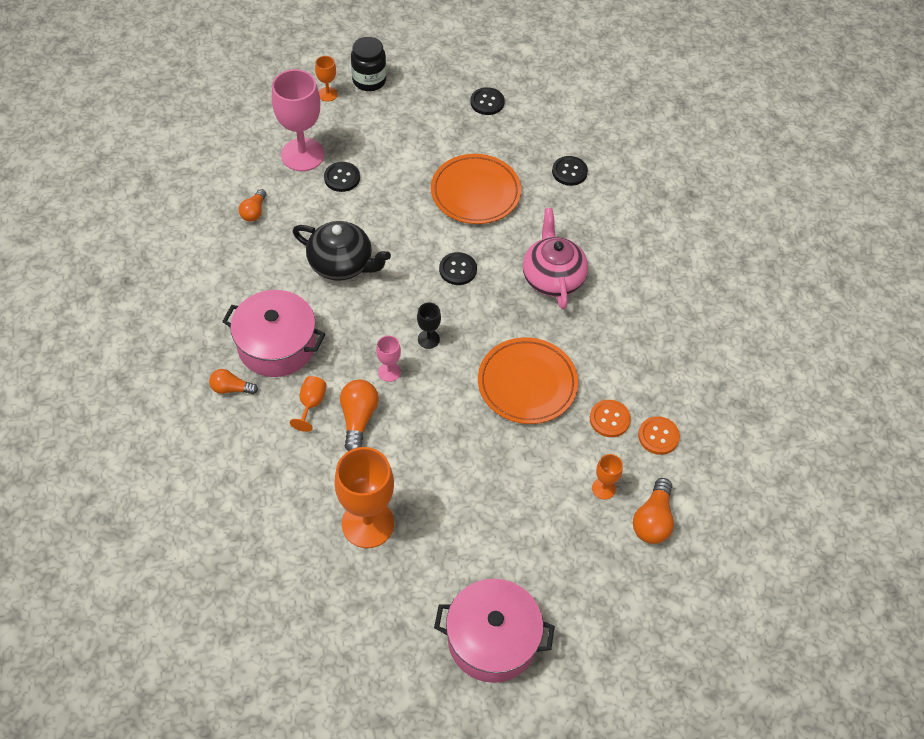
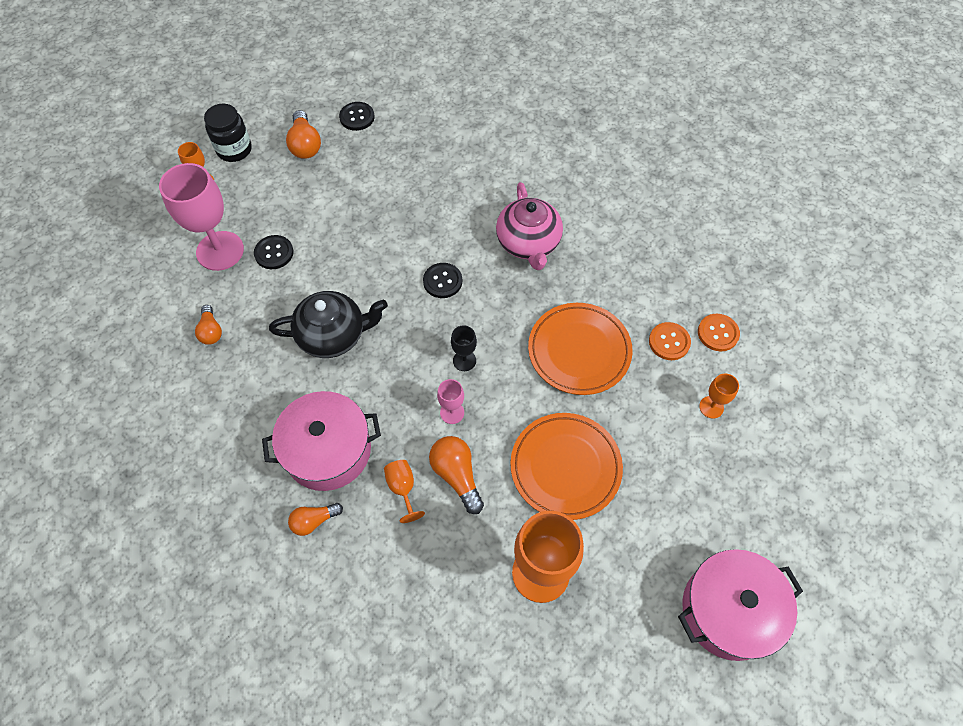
camera: 30 degrees left, 5 degrees up
(475, 193) = (406, 203): orange plate -> orange plate (565, 467)
(552, 277) = (528, 243): pink teapot -> pink teapot turned 150 degrees counterclockwise
(569, 172) = (473, 143): black button -> none
(653, 520) = (770, 410): orange light bulb -> orange light bulb (305, 145)

